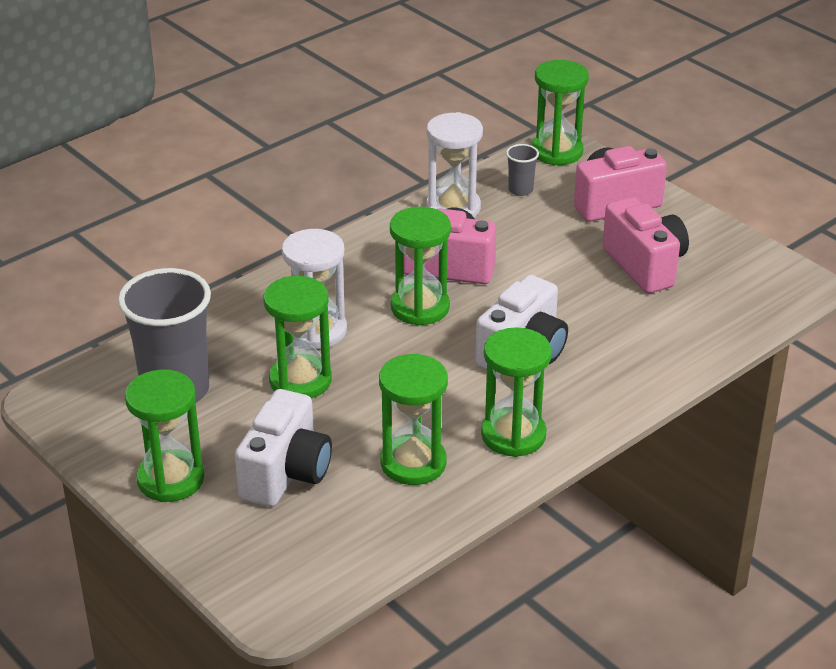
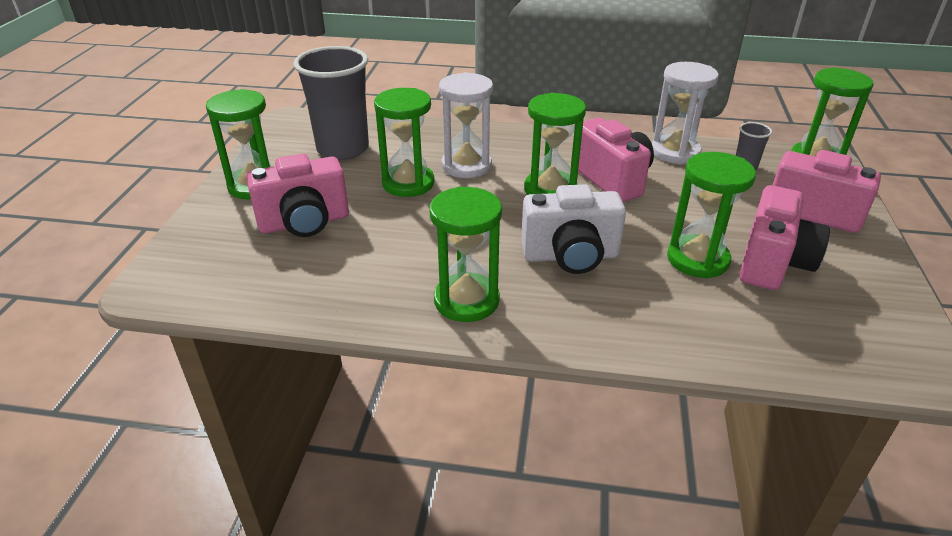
camera: 50 degrees right, 0 degrees up
(286, 474) = (304, 223): white camera -> pink camera
(413, 463) = (376, 269): green hourglass -> green hourglass (697, 259)

